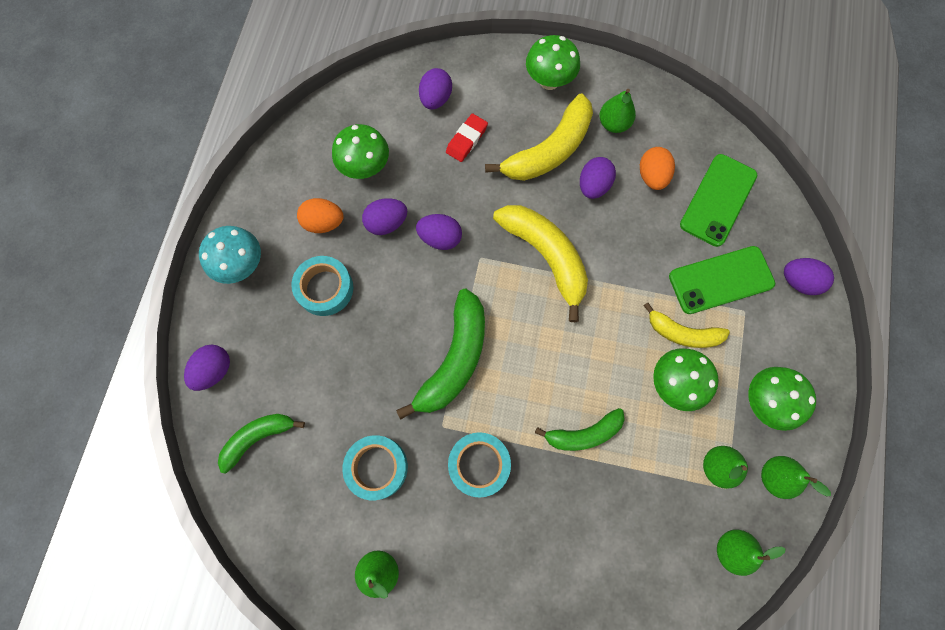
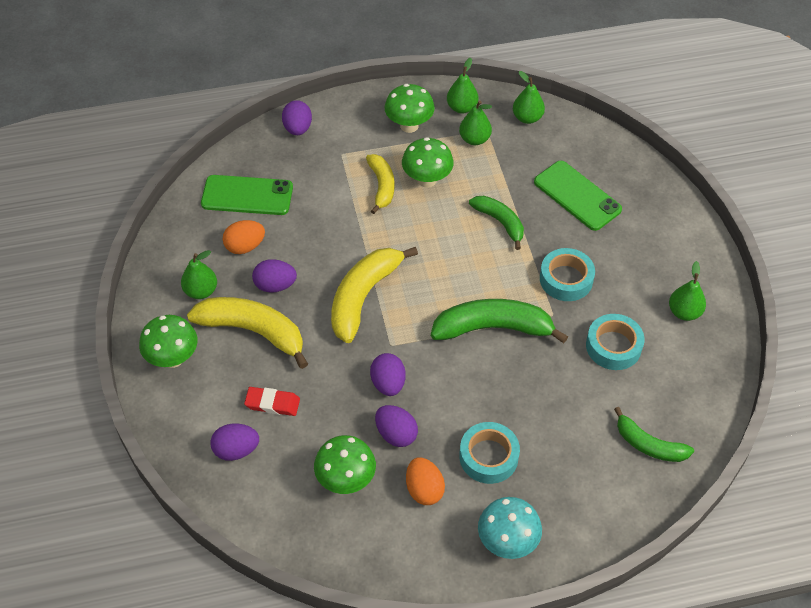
camera: 115 degrees left, 20 degrees down
(214, 370) = (617, 512): purple egg -> none
(721, 280) = (322, 175): green phone -> green phone (577, 196)

